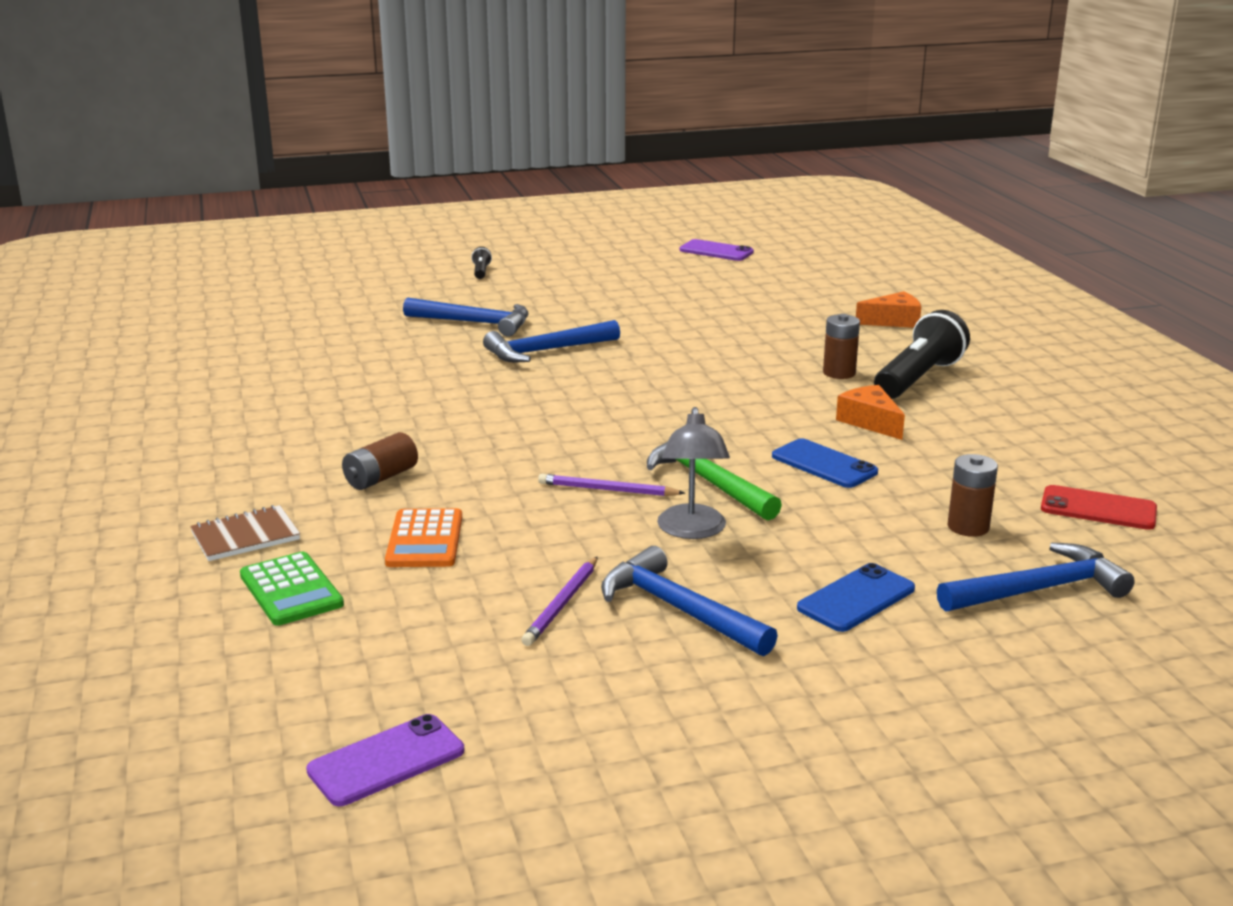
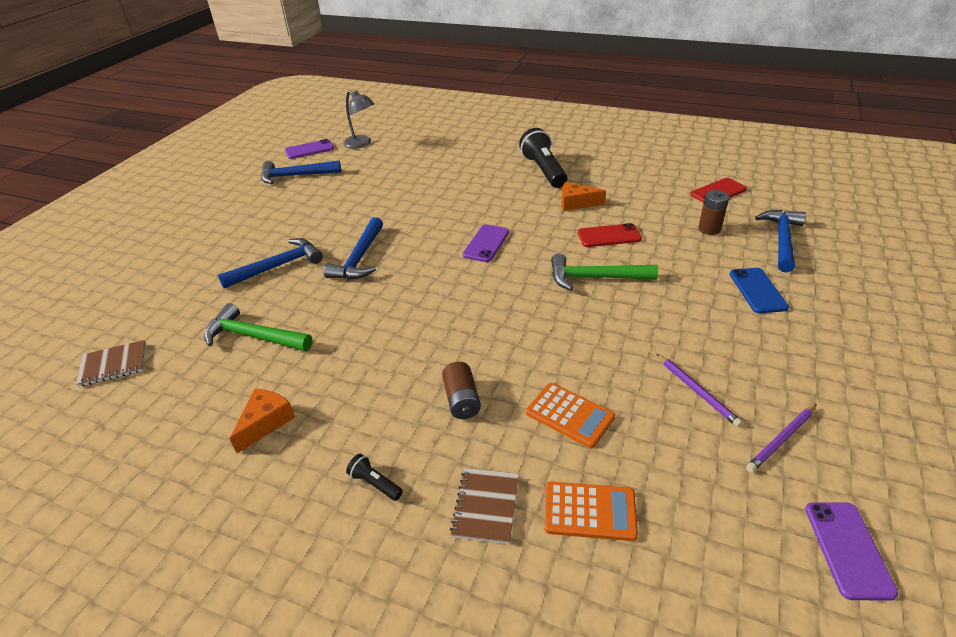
camera: 50 degrees left, 15 degrees up
(249, 322) = (113, 365): none -> brown notebook
(291, 590) = (589, 511): green calculator -> orange calculator
(354, 356) = (254, 336): none -> green hammer
(481, 272) = (202, 231): black flashlight -> black flashlight (375, 483)
(607, 490) = (571, 315): purple pencil -> purple pencil (781, 439)
(679, 610) = (732, 351): blue hammer -> blue hammer (296, 176)
(680, 400) = (486, 243): none -> purple phone
(692, 531) = (646, 308): grey lamp -> grey lamp (361, 144)
(824, 464) = (609, 236): blue phone -> red phone
(839, 373) = (511, 186): brown battery -> none
(893, 321) = (472, 147): orange cheese -> orange cheese (265, 423)

